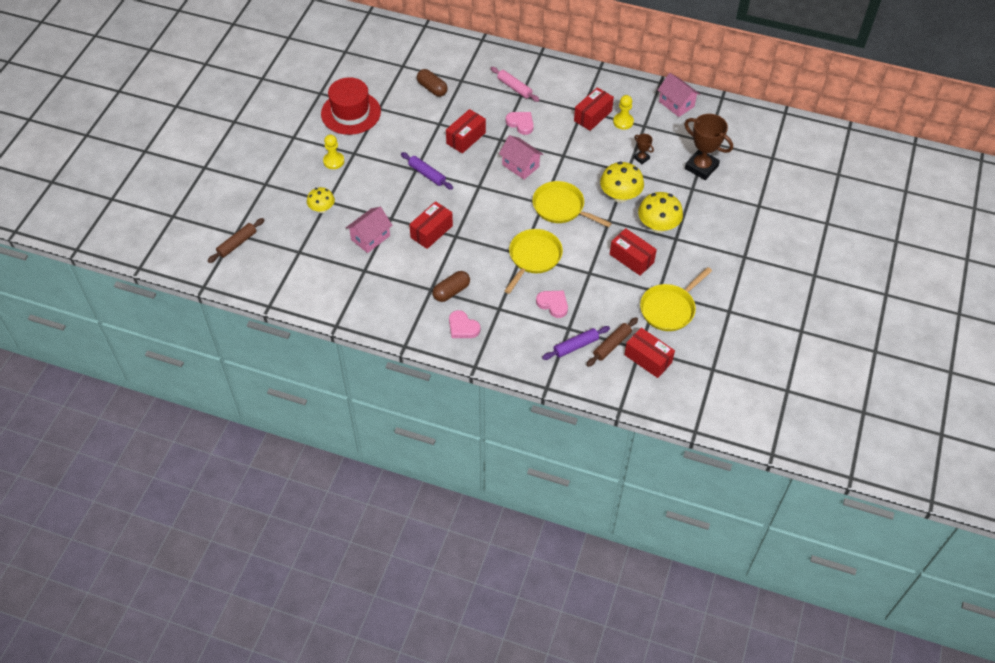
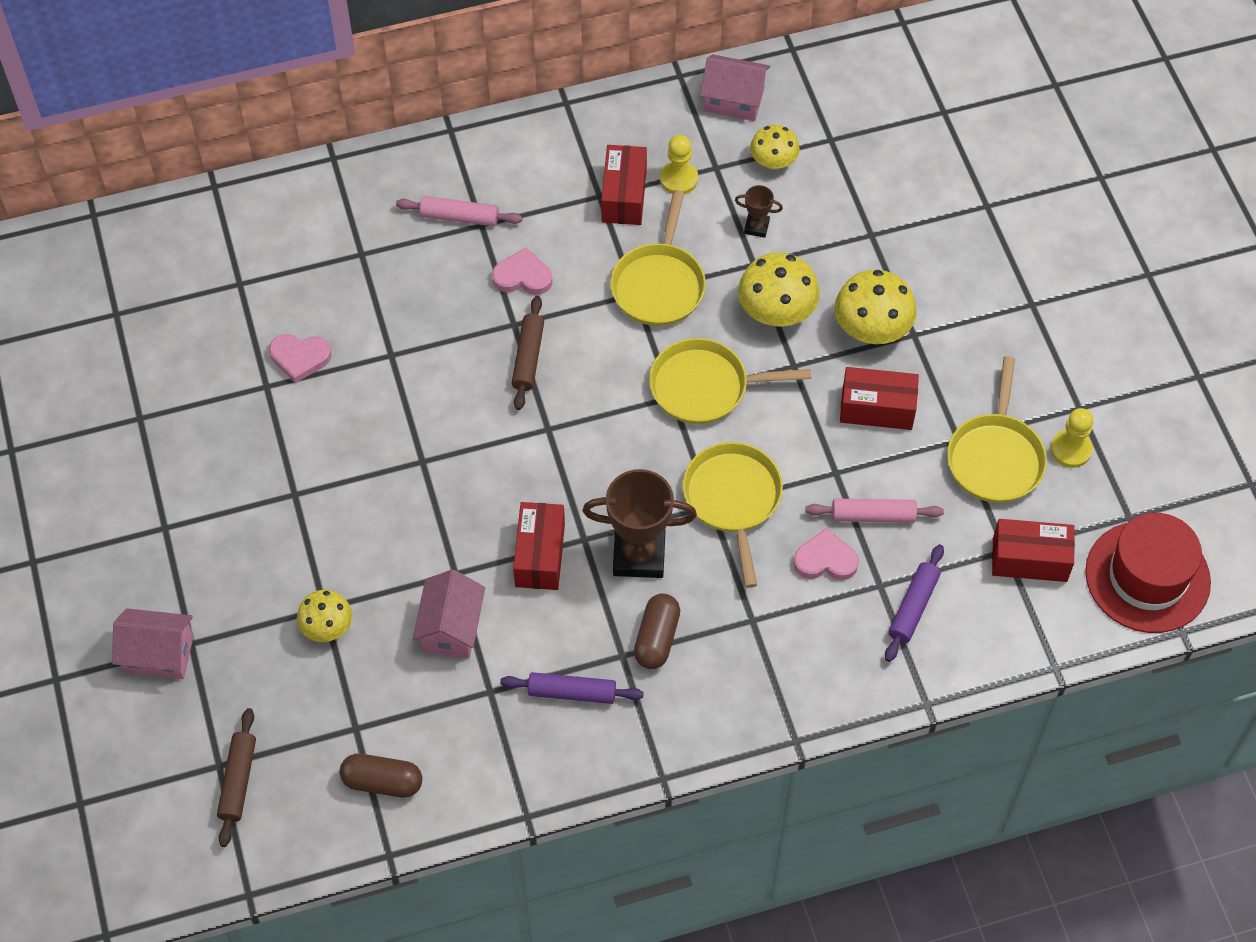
camera: 35 degrees left, 5 degrees up
(333, 161) = (273, 529): yellow pawn -> yellow pawn (1071, 449)
(351, 113) = (225, 423): red hat -> red hat (1147, 577)
(427, 174) = (447, 458): purple rolling pin -> purple rolling pin (572, 692)
(432, 88) = (325, 297): brown capsule -> brown capsule (382, 782)
(462, 327) = (723, 687): pink heart -> pink heart (300, 358)
(466, 138) = (456, 355): red box -> none
(520, 166) = (583, 352): pink house -> pink house (159, 654)
(577, 157) = (659, 284): none -> yellow pan
(591, 299) = (873, 516): none -> pink rolling pin
(612, 345) = (962, 571): brown rolling pin -> brown rolling pin (528, 358)
(672, 137) = (773, 162): none -> yellow mushroom
(701, 167) = (856, 189): brown trophy -> brown trophy (639, 555)

